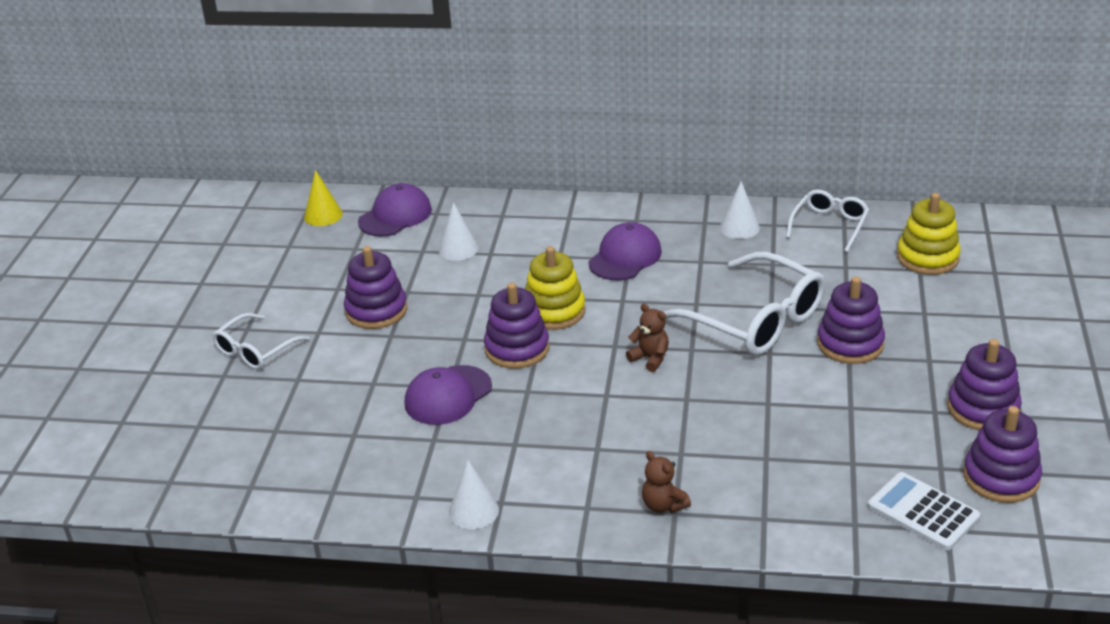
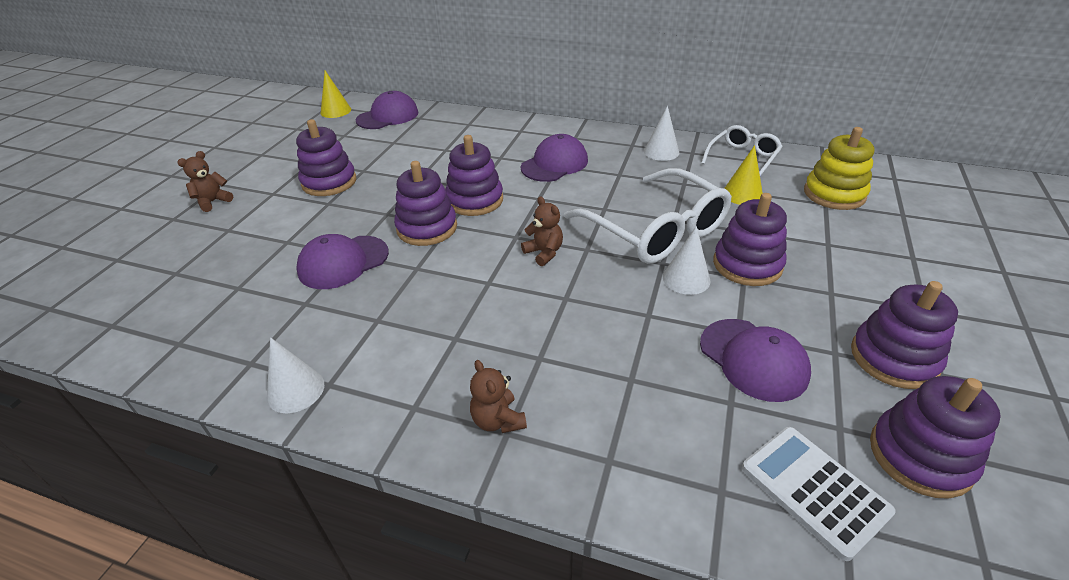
camera: 10 degrees right, 5 degrees up
(255, 350) = (213, 202): white glasses -> brown teddy bear
(458, 249) = (422, 143): white cone -> white cone (686, 278)
(554, 311) = (475, 200): yellow stacking toy -> purple stacking toy
(835, 269) = (742, 194): none -> yellow cone
(866, 427) = (753, 359): none -> purple cap

